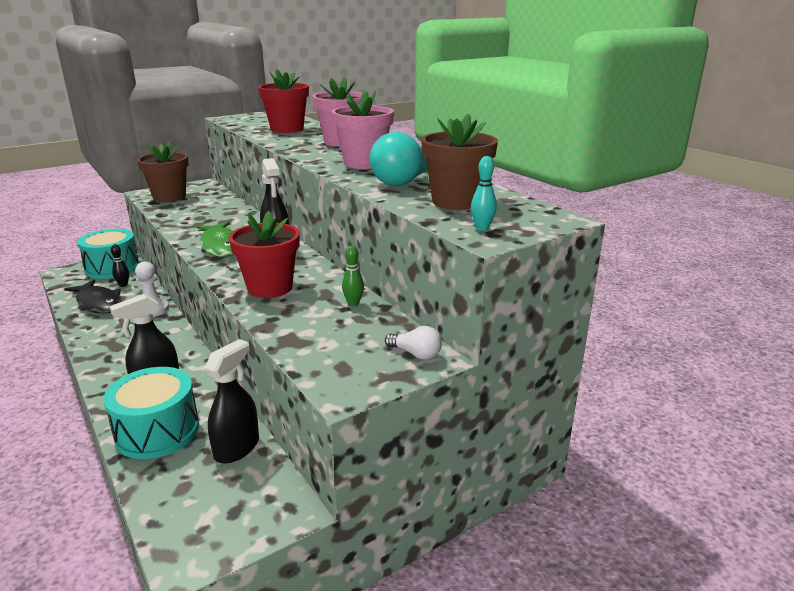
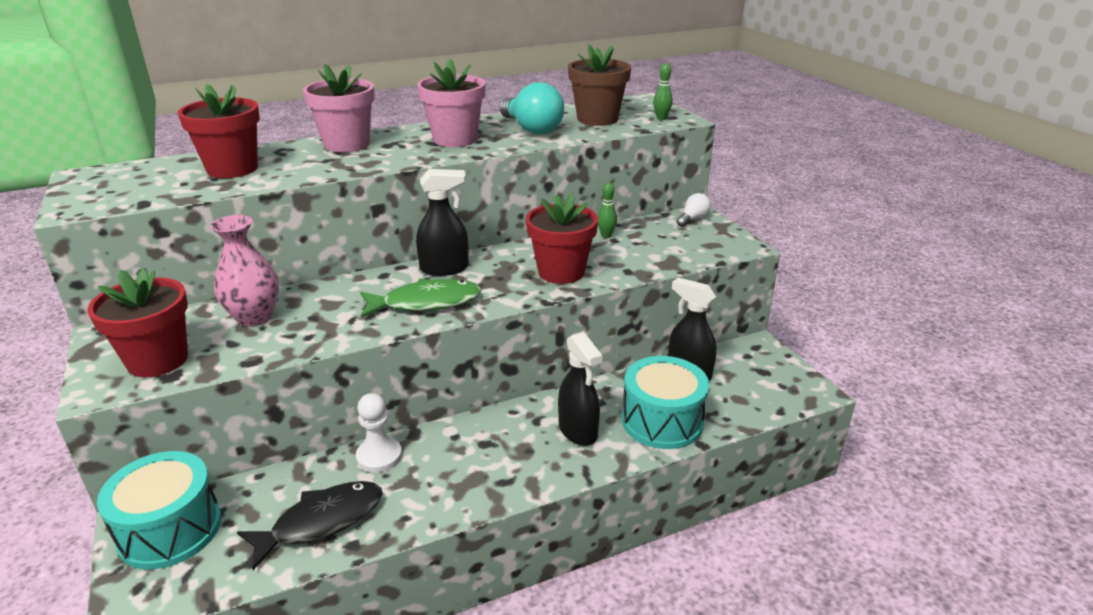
camera: 80 degrees left, 5 degrees up
(123, 285) = (264, 502): black bowling pin -> none
(169, 197) = (158, 360): brown flower pot -> red flower pot
(211, 207) = (254, 317): none -> pink vase
(482, 228) = (661, 118): turquoise bowling pin -> green bowling pin

